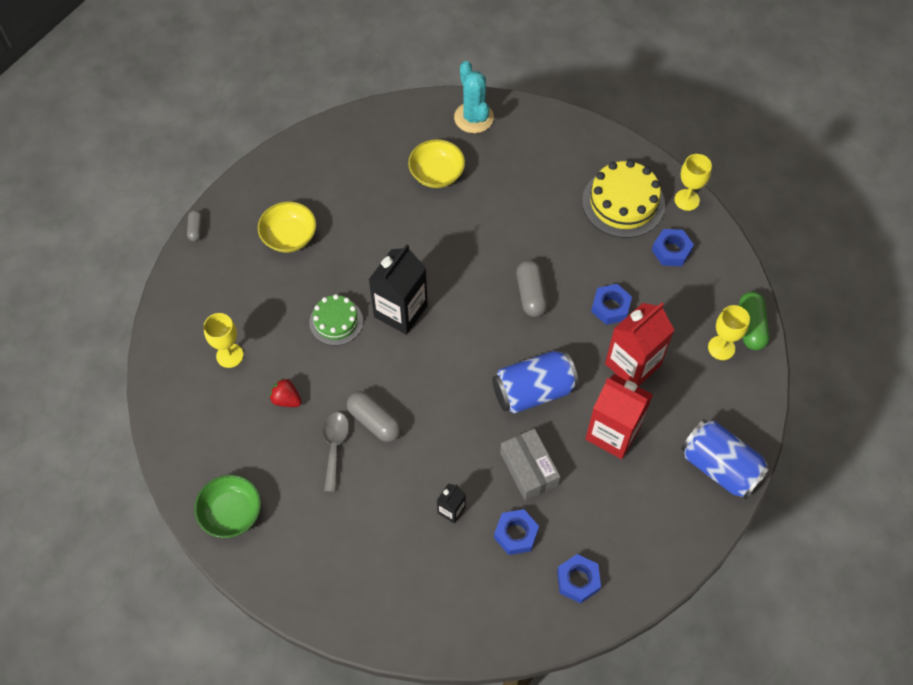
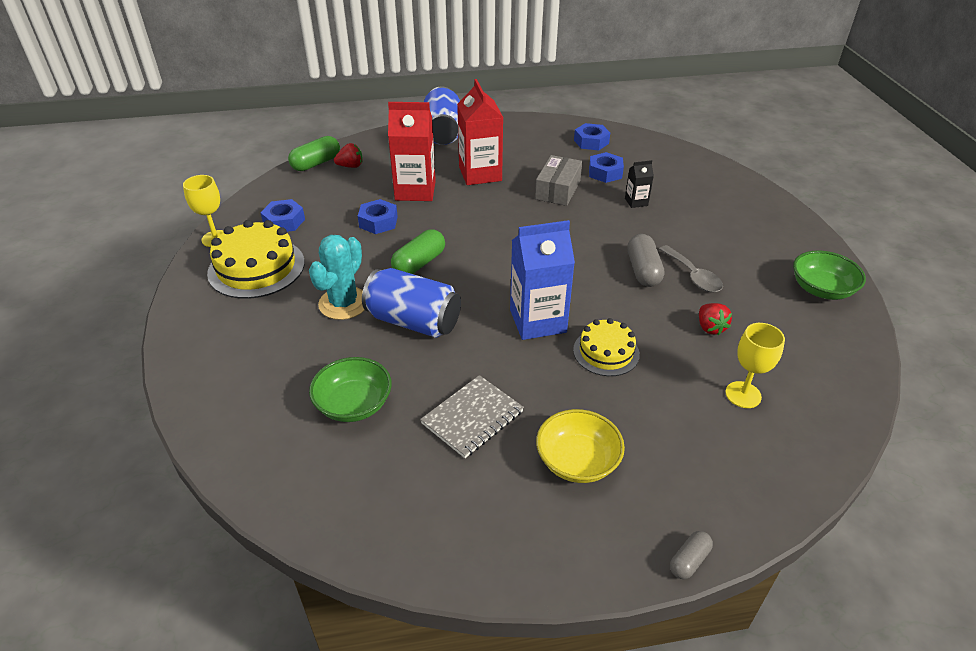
camera: 135 degrees left, 20 degrees down
(335, 447) = (693, 276): grey spoon -> grey spoon turned 75 degrees counterclockwise
(336, 321) = (606, 352): green cake -> yellow cake
(367, 216) = (472, 417): none -> grey notebook
(400, 311) = (538, 321): black carton -> blue carton
(436, 174) = (354, 404): yellow bowl -> green bowl
(473, 118) = (237, 430): turquoise cactus -> turquoise cactus (344, 303)
(531, 294) = (419, 263): grey capsule -> green capsule
(533, 391) = (500, 217): blue can -> blue can (413, 321)
(721, 348) = (350, 166): yellow goblet -> red strawberry

